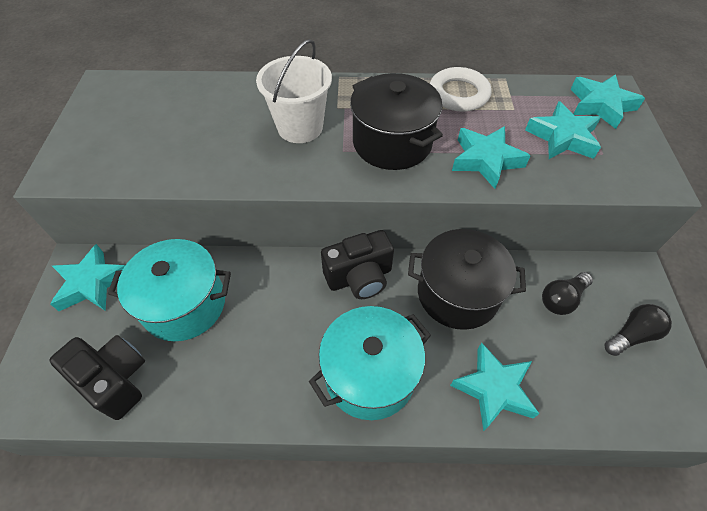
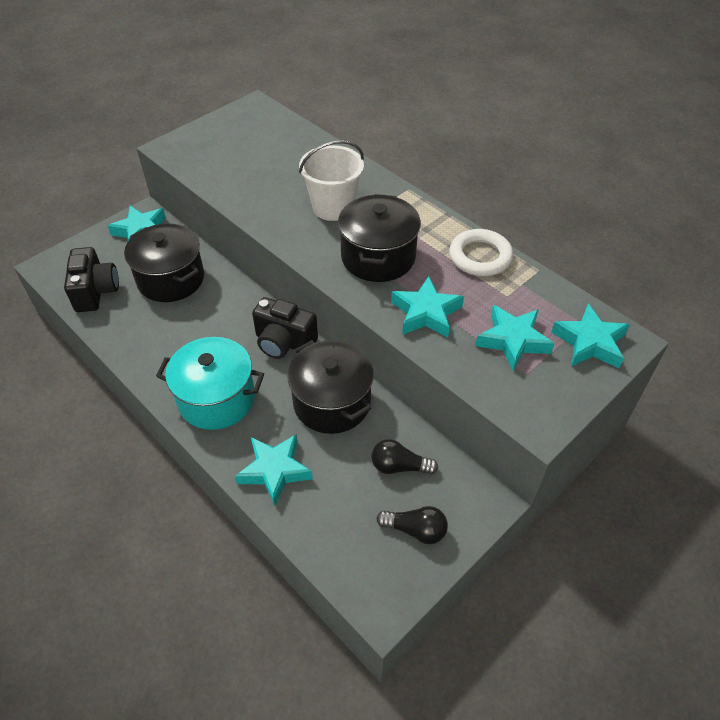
camera: 45 degrees right, 5 degrees down
(184, 304) = (171, 279): turquoise pot -> black pot

